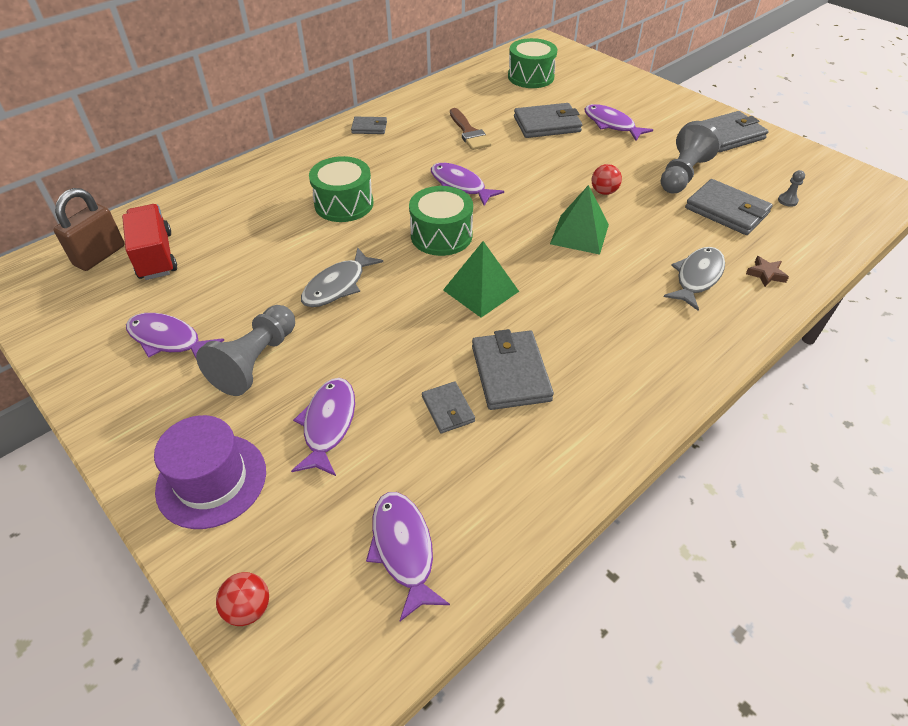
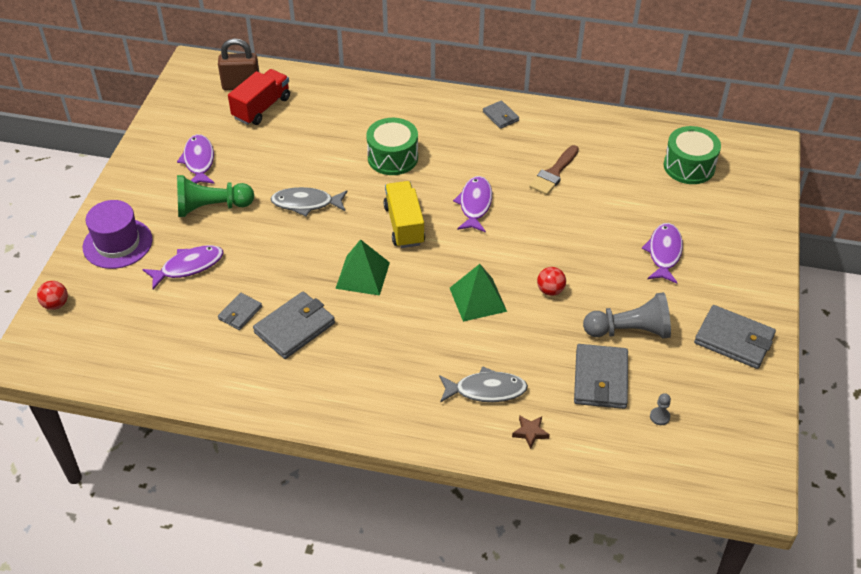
camera: 55 degrees right, 0 degrees up
(256, 361) = (212, 207): grey pawn -> green pawn
(403, 549) = (128, 345): purple fish -> none
(441, 235) = (404, 225): green drum -> yellow truck
(547, 124) = (618, 212): grey wallet -> none

